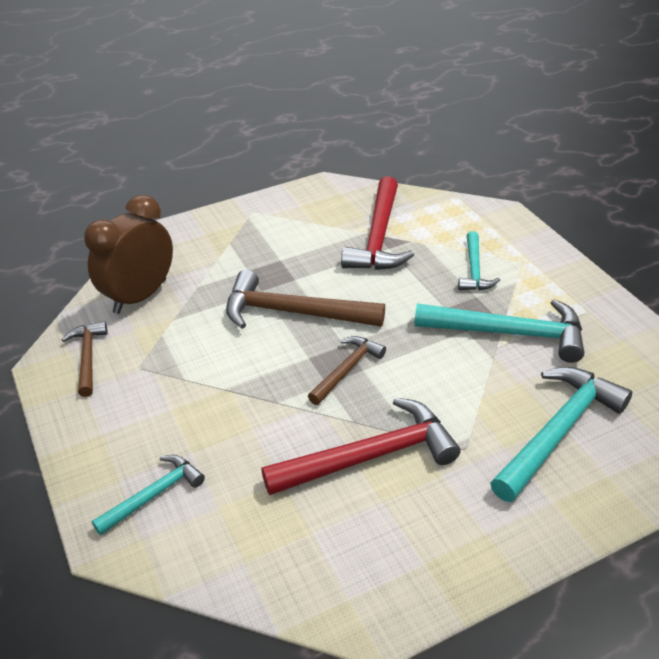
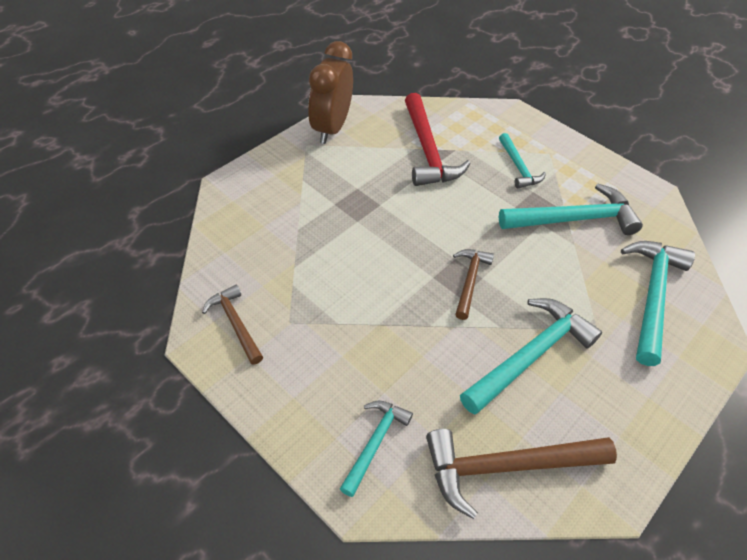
camera: 25 degrees left, 10 degrees up
(140, 296) = (250, 250): brown clock -> brown clock (331, 128)
(293, 312) = (396, 237): brown hammer -> brown hammer (506, 466)
(370, 456) = (530, 355): red hammer -> turquoise hammer

